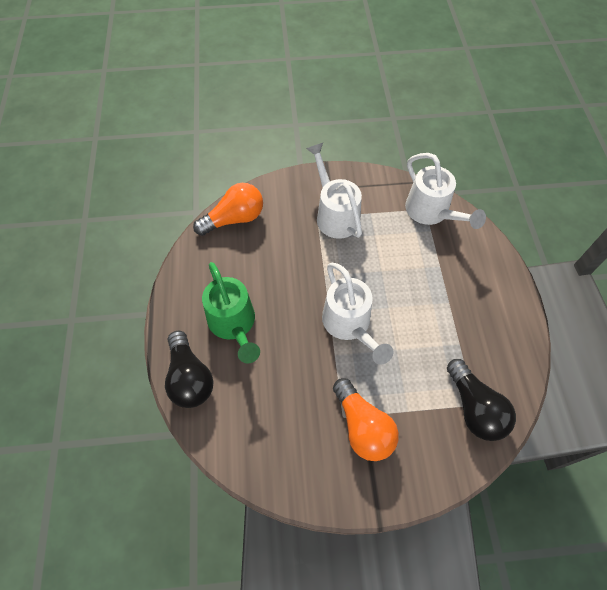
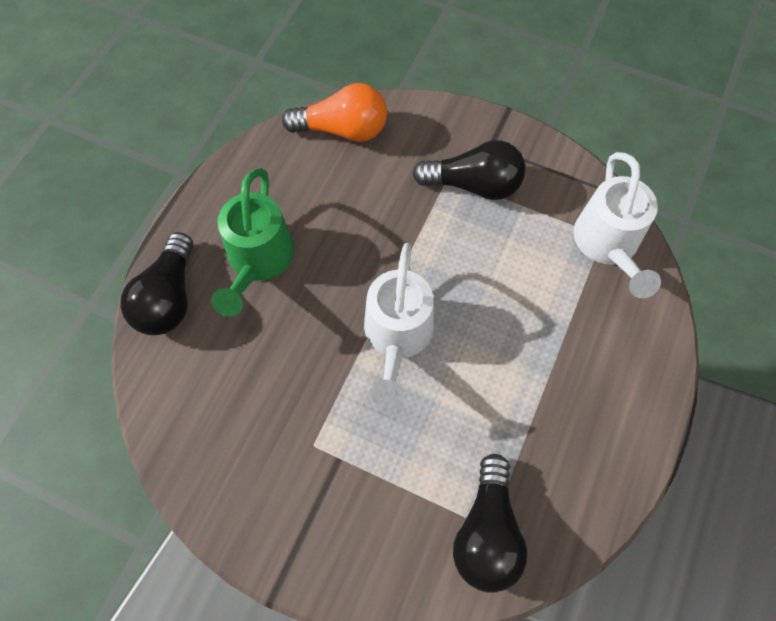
camera: 30 degrees right, 5 degrees up
(335, 214) = (473, 184): white watering can -> black light bulb
(362, 427) = (329, 471): orange light bulb -> none

